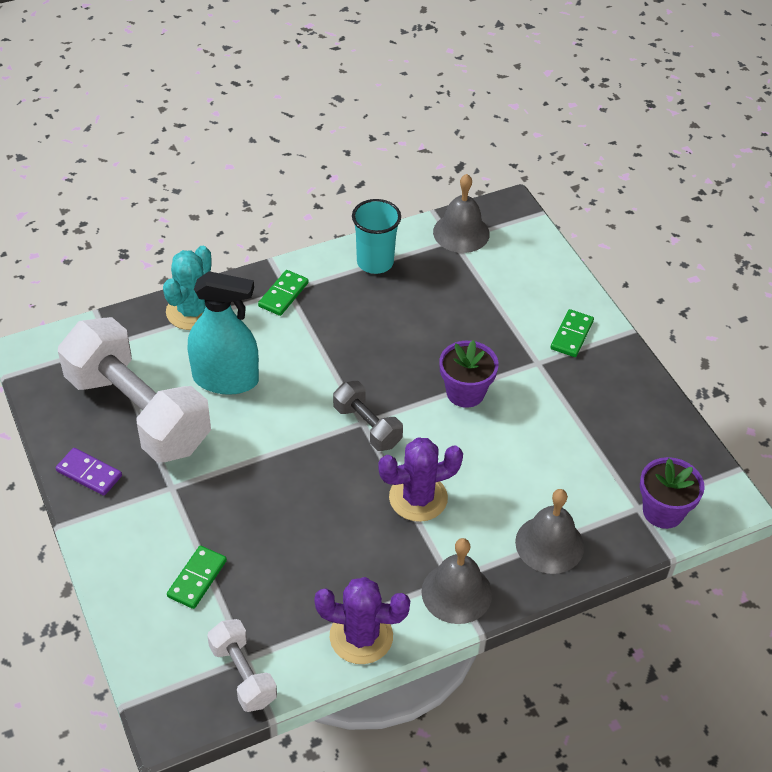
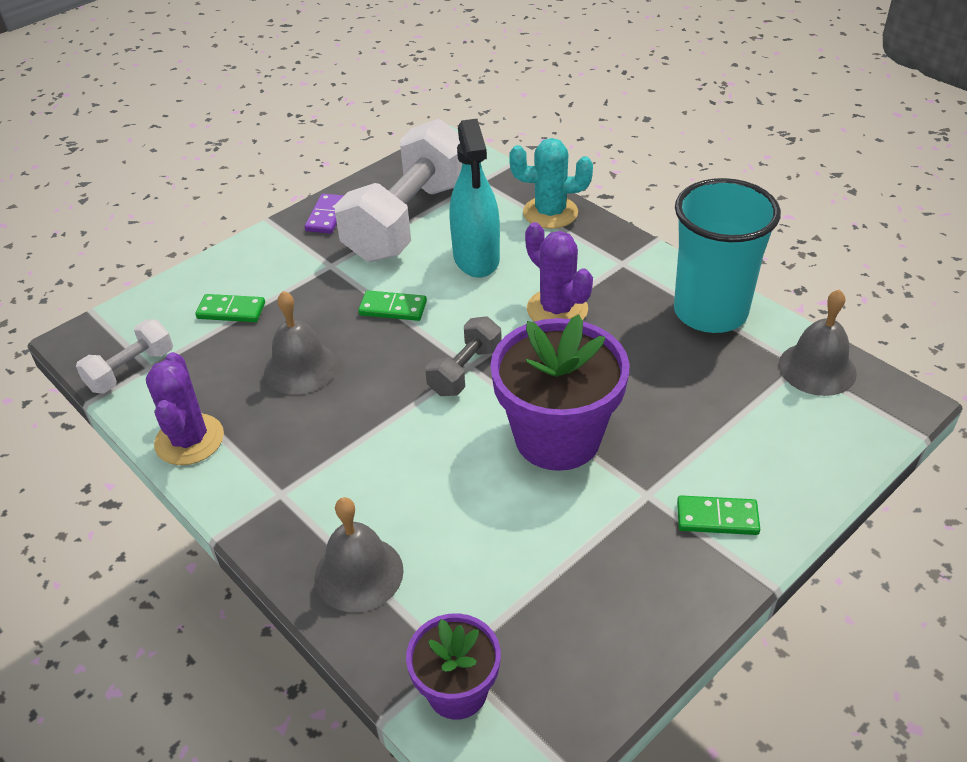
camera: 75 degrees right, 5 degrees down
(283, 294) = (613, 261): green domino -> green domino (393, 308)
(375, 262) = (710, 312): turquoise cup -> turquoise cup, size x1.63
(418, 498) = (383, 437): purple cactus -> purple cactus (557, 309)
(456, 592) = (263, 502): grey bell -> grey bell (300, 368)
(465, 392) = (557, 437): purple flower pot -> purple flower pot, size x1.76

